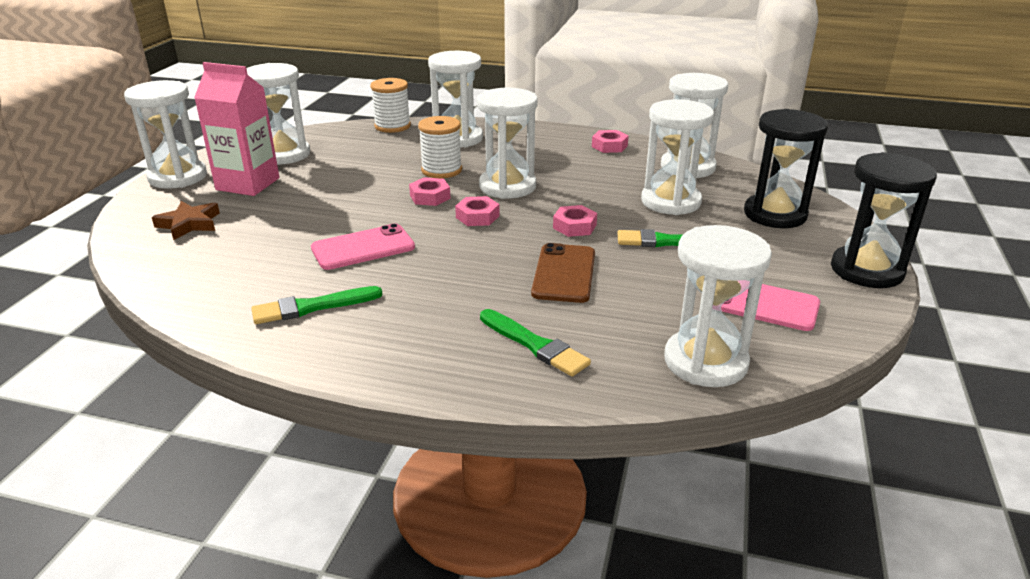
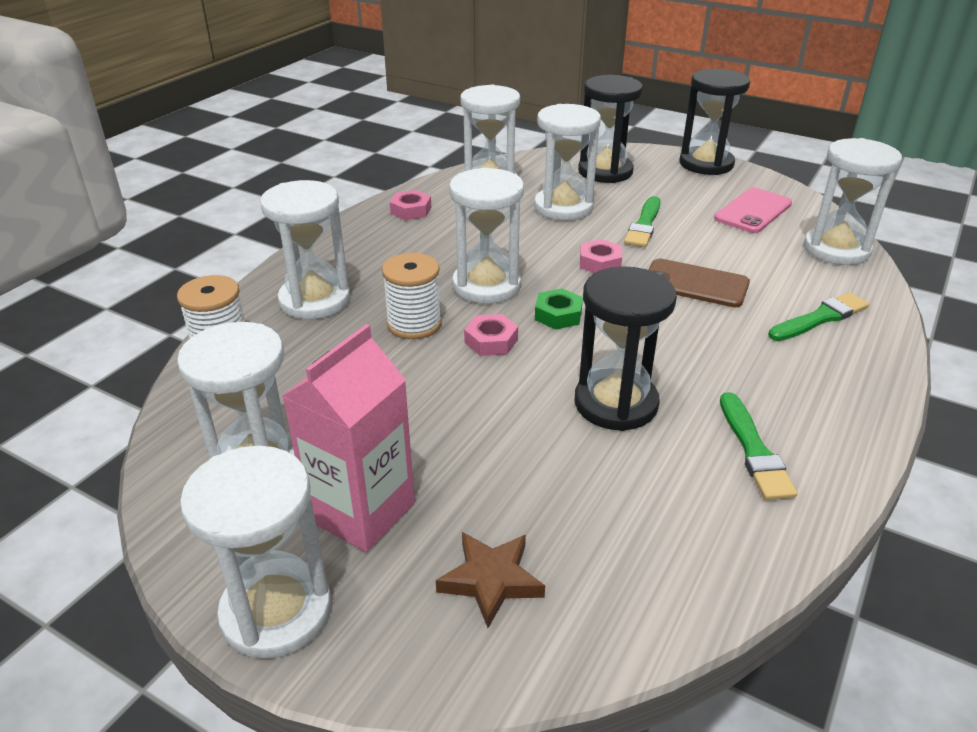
camera: 75 degrees left, 5 degrees up
(363, 248) = (616, 403): pink phone -> black hourglass
(477, 216) = (558, 315): pink nut -> green nut

